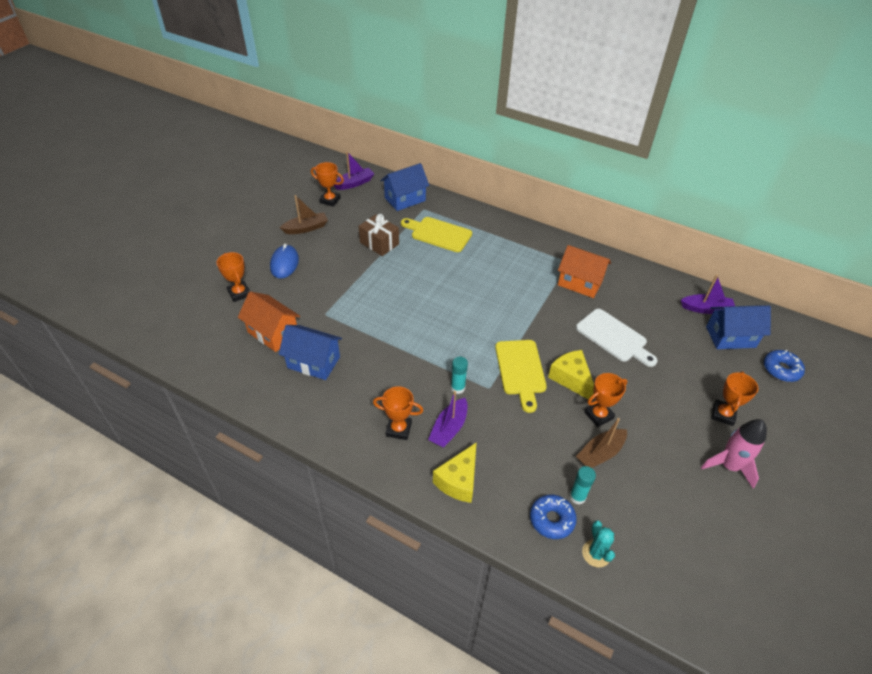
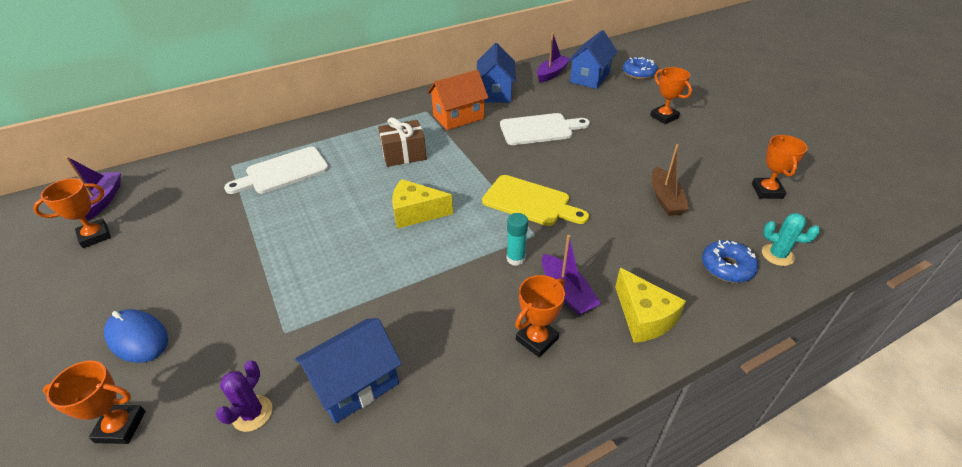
camera: 55 degrees left, 5 degrees down
(273, 333) = (252, 413): orange house -> purple cactus
(306, 228) = (107, 283): brown boat -> none
(379, 243) = (233, 224): brown gift -> brown gift (404, 154)
(405, 199) = (195, 172): blue house -> blue house (495, 92)
(438, 234) = (283, 172): yellow cutting board -> white cutting board
(571, 379) = (566, 175): yellow cheese -> yellow cheese (416, 213)
(577, 497) = (707, 236): turquoise glue stick -> none
(598, 415) = (621, 179): orange trophy -> orange trophy (767, 191)
(729, 466) = (716, 138): pink rocket -> none

